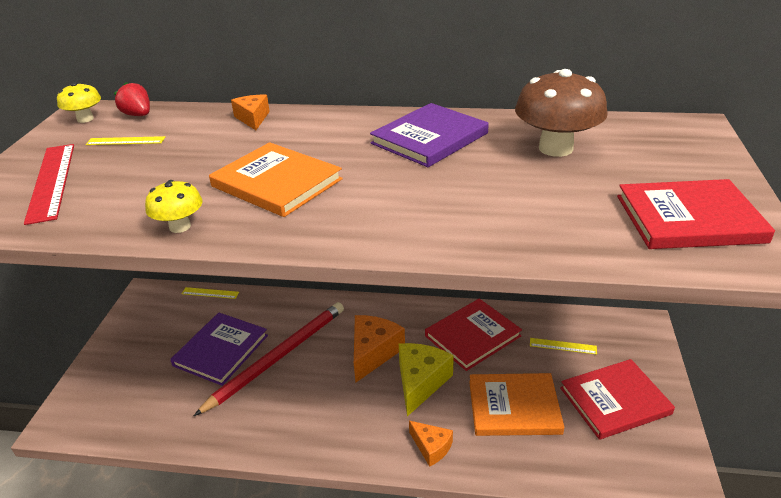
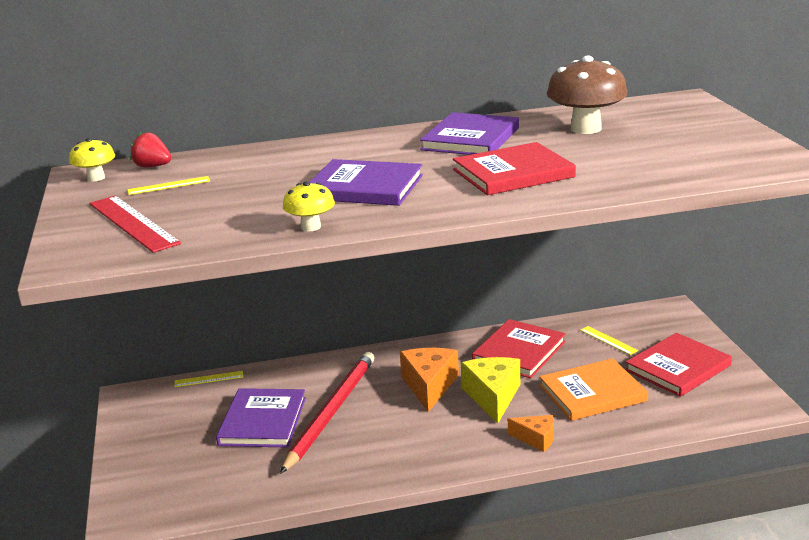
camera: 20 degrees left, 10 degrees down
(253, 118) = (282, 151): orange cheese -> none
(276, 183) = (364, 187): orange book -> purple book
(563, 346) = (608, 340): yellow ruler -> yellow ruler turned 60 degrees clockwise
(689, 219) = (723, 152): red book -> red book (513, 173)

